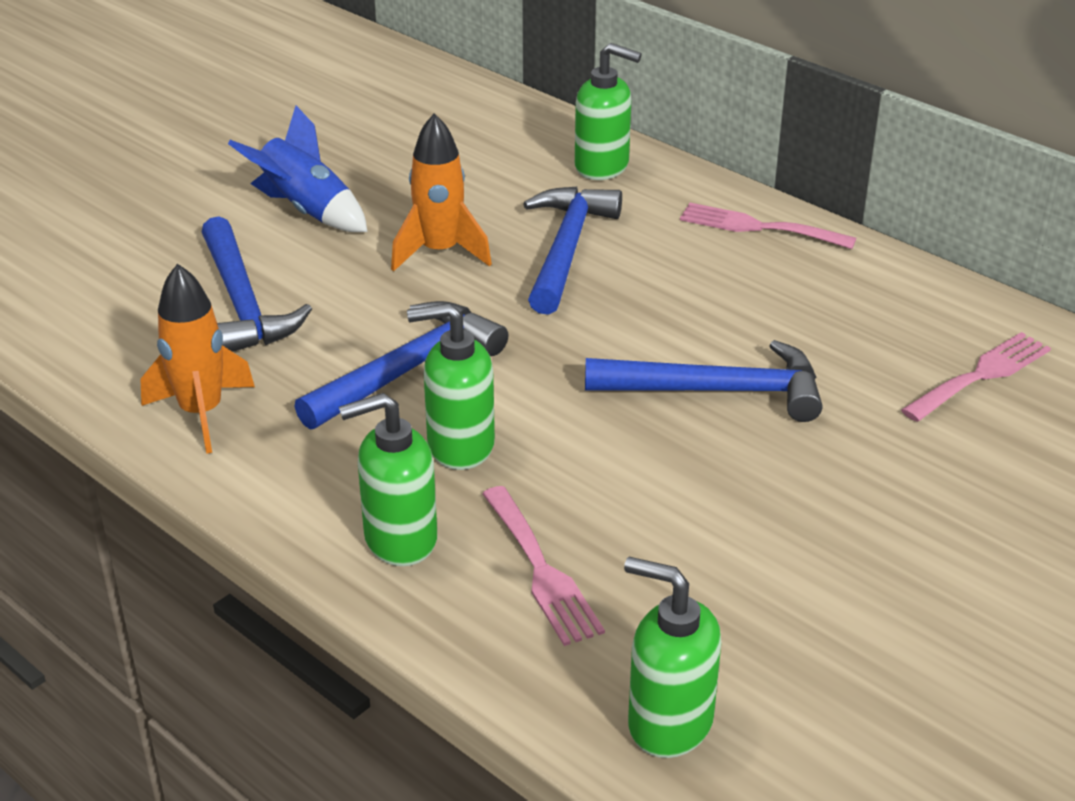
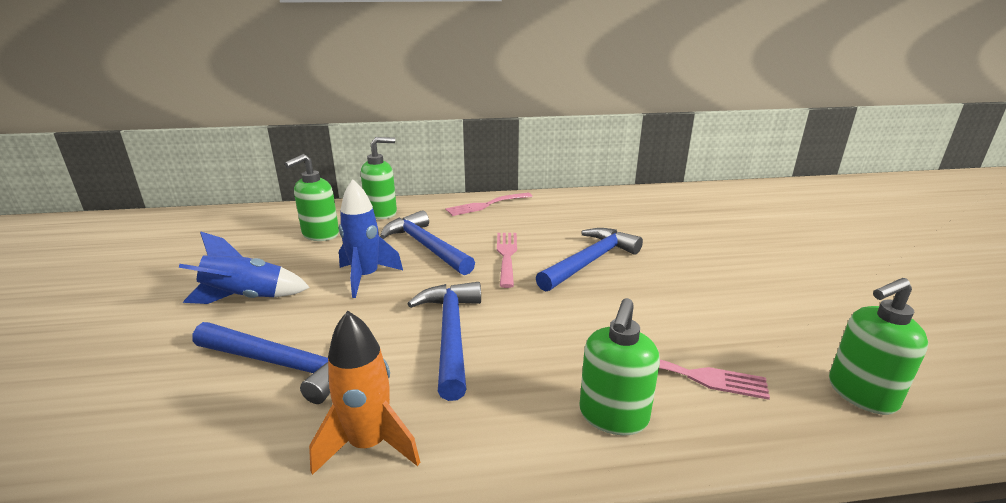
camera: 50 degrees left, 10 degrees down
(440, 252) = (366, 277): orange rocket -> blue rocket
(459, 446) = (545, 350): green soap dispenser -> green soap dispenser (320, 234)
(981, 375) = (646, 211): pink fork -> pink fork (506, 255)

